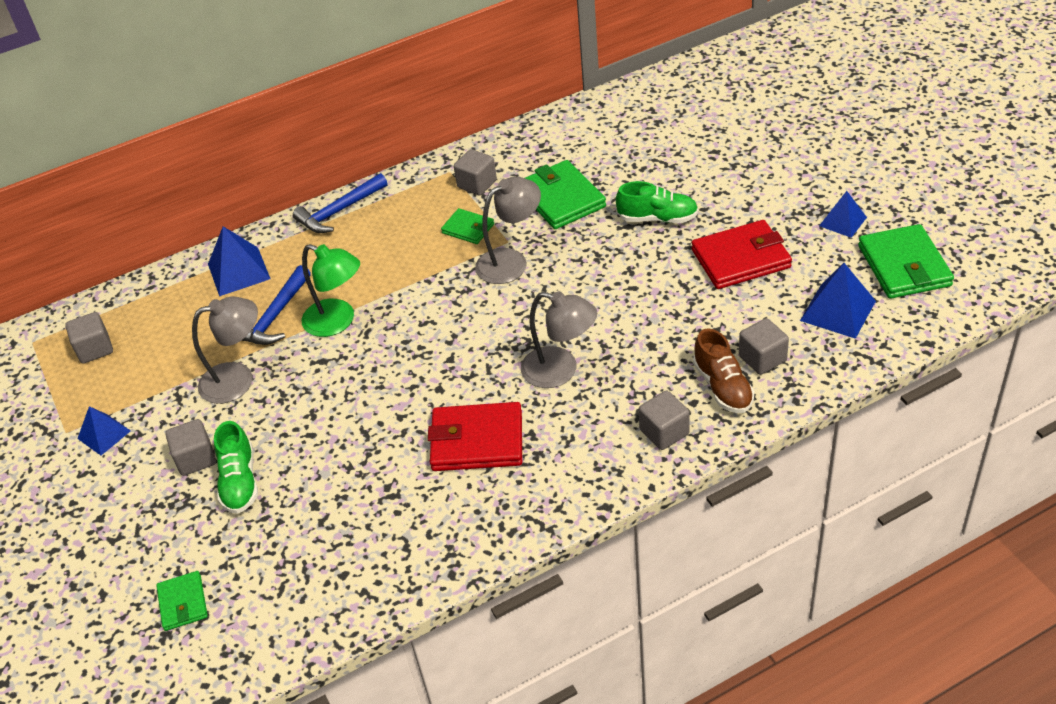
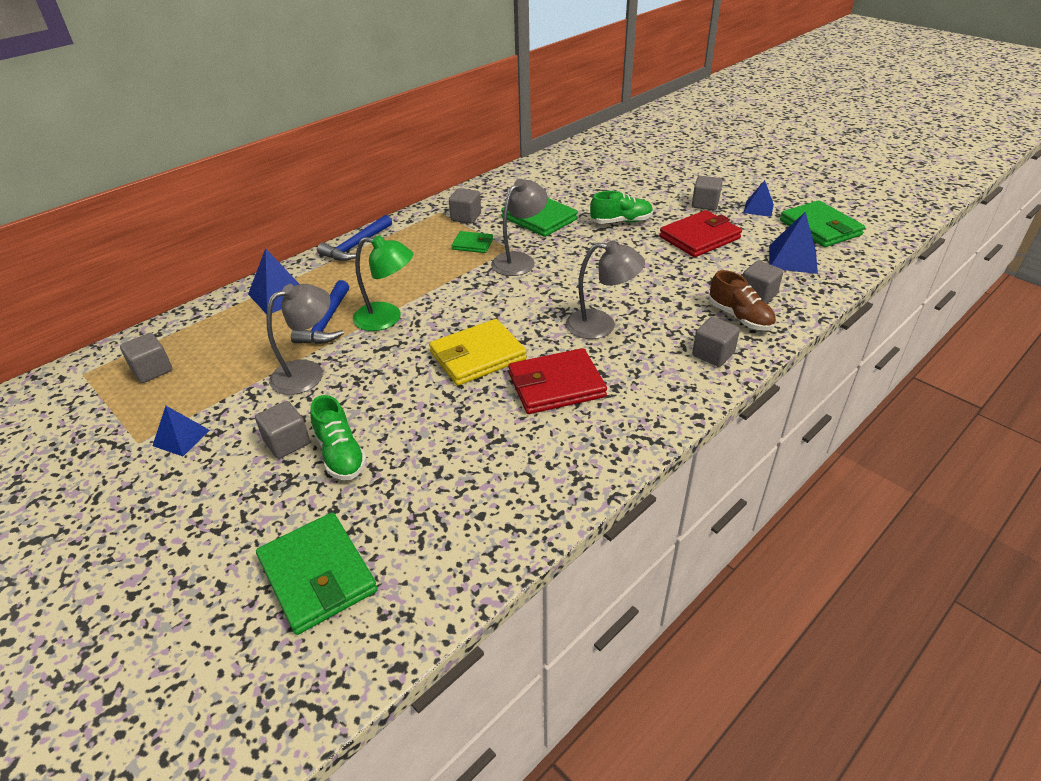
camera: 20 degrees left, 5 degrees down
(183, 603) = (317, 575): green wallet -> green wallet, size x1.80
(412, 388) = (477, 356): none -> yellow wallet
(777, 204) = (705, 204): none -> grey cube

